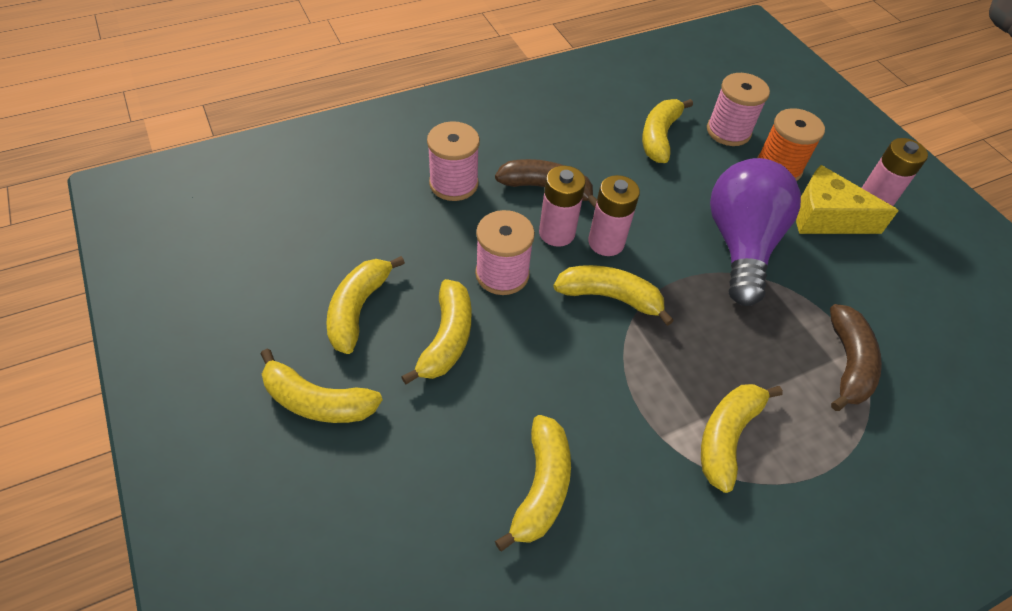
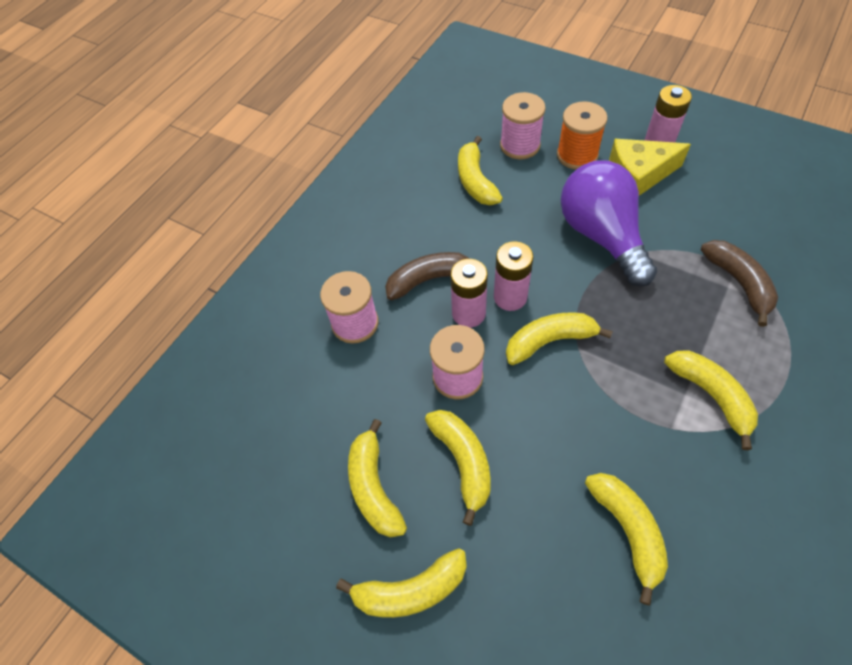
camera: 25 degrees left, 5 degrees up
(727, 436) = (711, 395): yellow banana -> yellow banana turned 150 degrees clockwise

